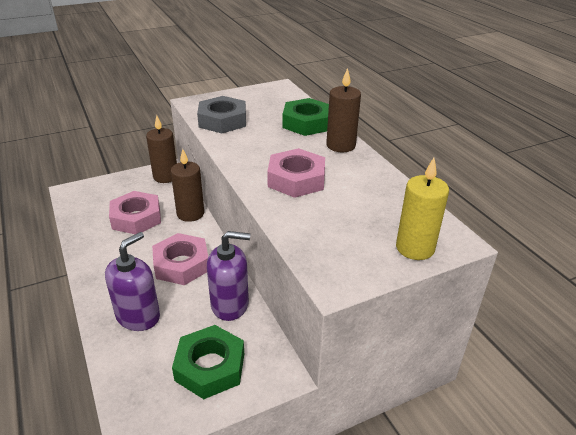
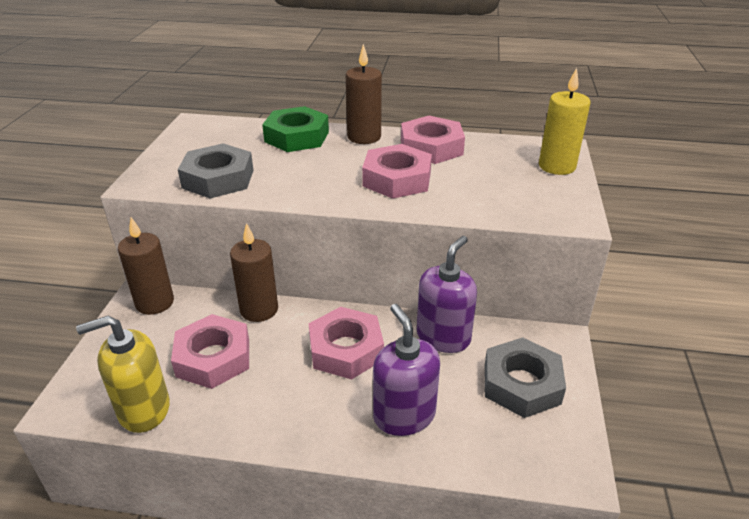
camera: 55 degrees left, 0 degrees up
(82, 215) = (144, 409): none -> yellow soap dispenser
(210, 367) = (521, 384): green nut -> grey nut
(363, 177) = (431, 147): none -> pink nut

